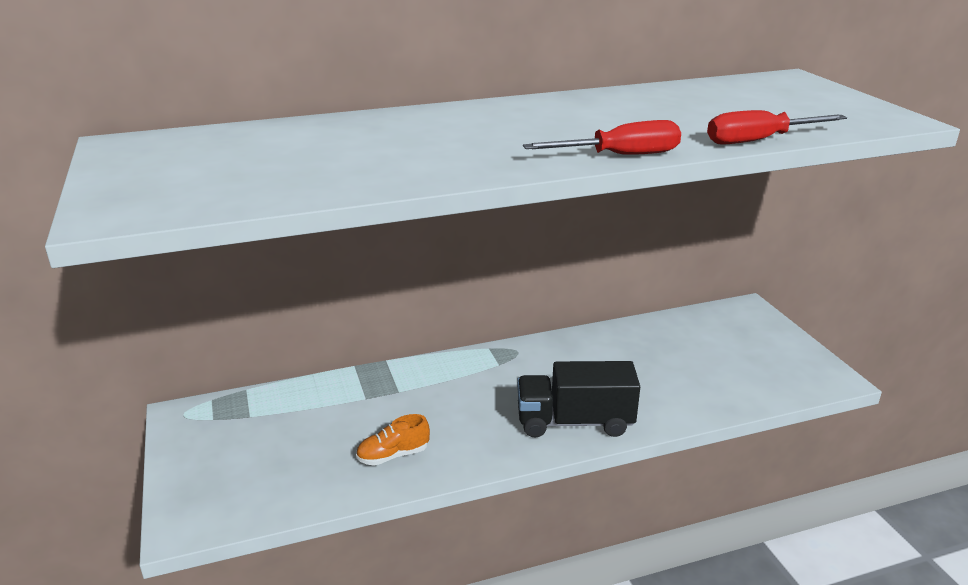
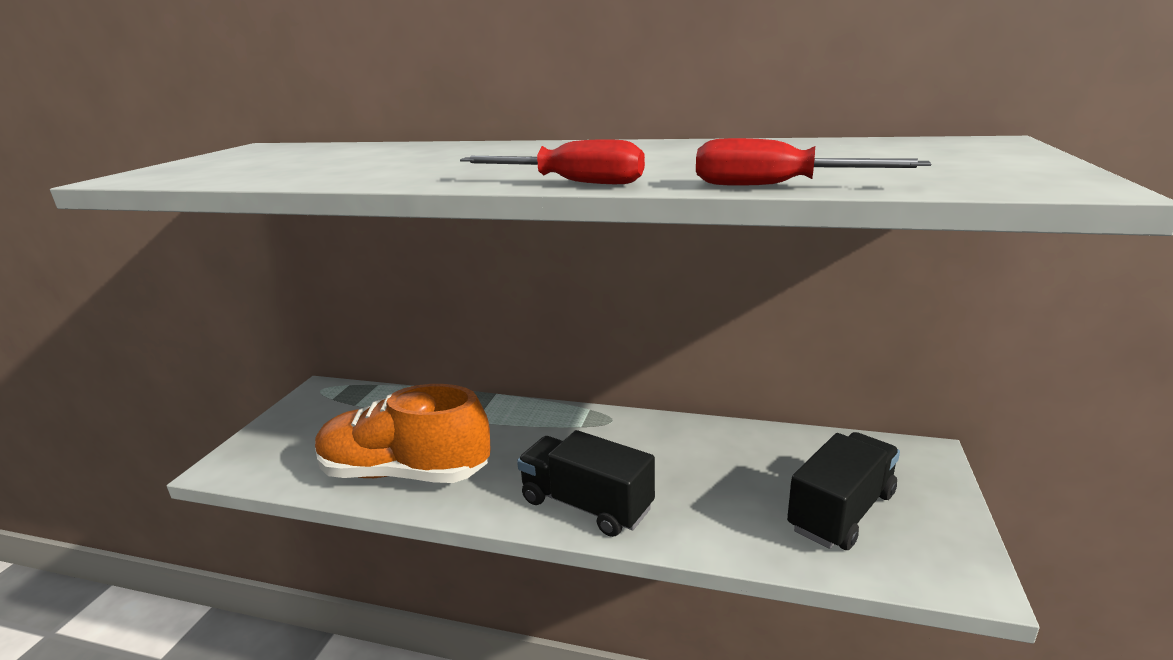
camera: 35 degrees right, 5 degrees down
(393, 455) = (405, 473): orange shoe -> orange shoe, size x2.45
(737, 364) = (841, 511): none -> black truck

